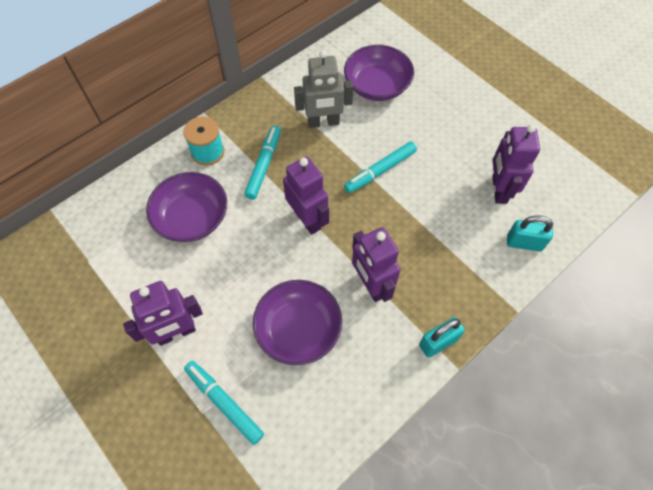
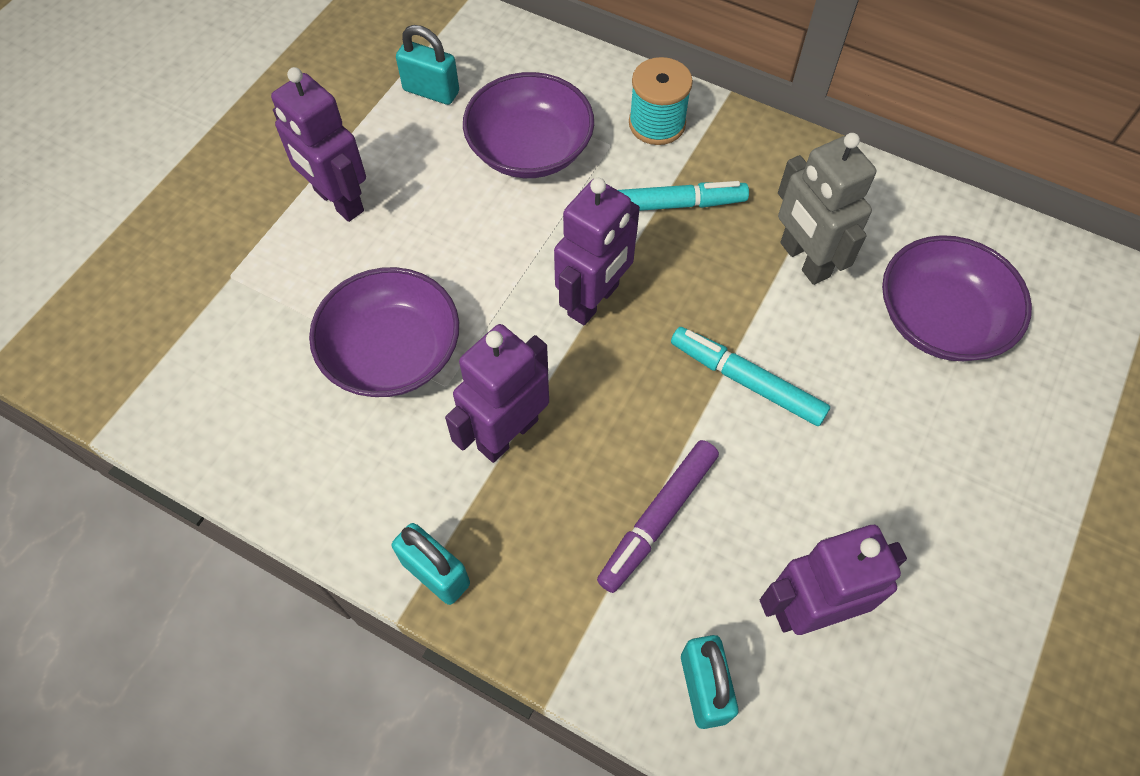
camera: 70 degrees right, 0 degrees up
(118, 257) = (431, 91): none -> turquoise padlock
(224, 403) = (250, 297): turquoise marker -> none
(439, 232) = (659, 518): none -> purple marker

